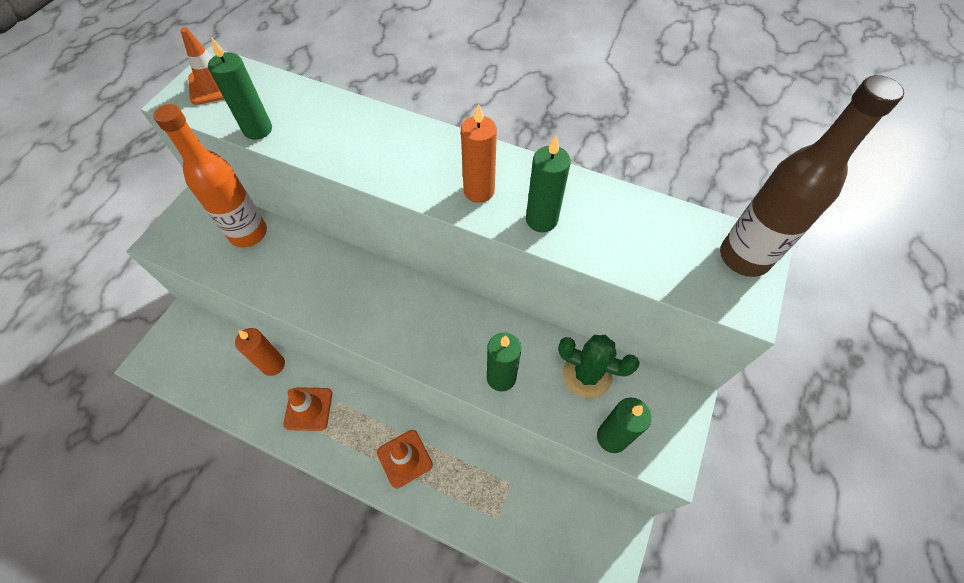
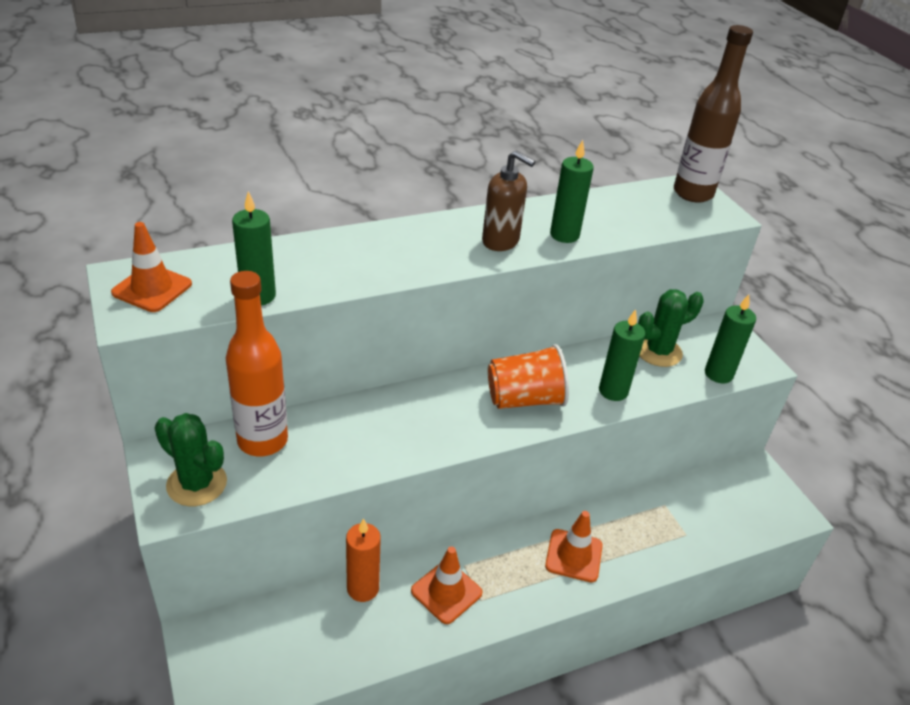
camera: 50 degrees left, 20 degrees down
(188, 235) = (197, 484): none -> green cactus
(429, 330) = (525, 399): none -> orange cup
(479, 191) = (501, 241): orange candle -> brown soap dispenser

